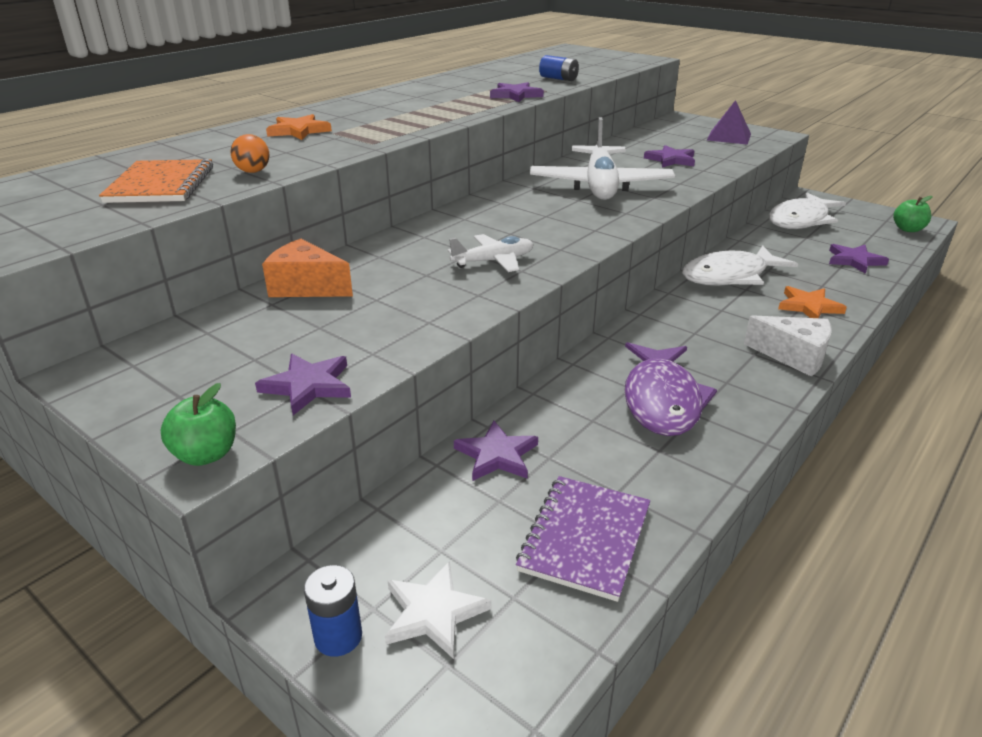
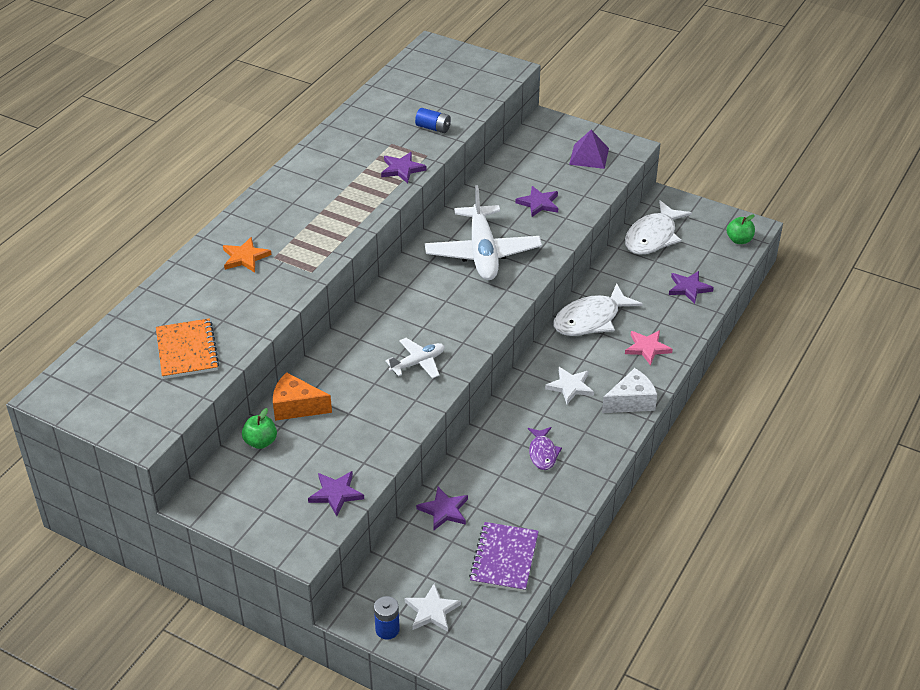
camera: 10 degrees left, 10 degrees up
(206, 454) = (302, 548): green apple -> green apple (260, 442)
(253, 171) = (242, 325): orange ball -> none
(662, 400) = (542, 453): purple fish -> purple fish, size x0.55
(703, 333) = (570, 386): none -> white star
(794, 356) = (631, 401): white cheese -> white cheese turned 45 degrees counterclockwise
(809, 306) = (647, 348): orange star -> pink star

